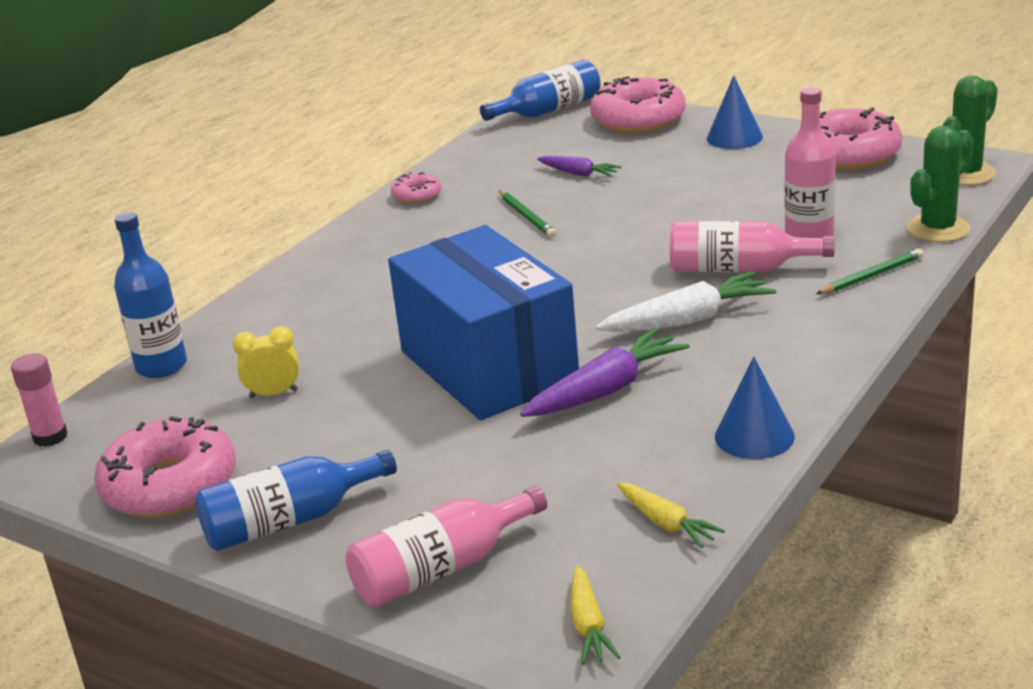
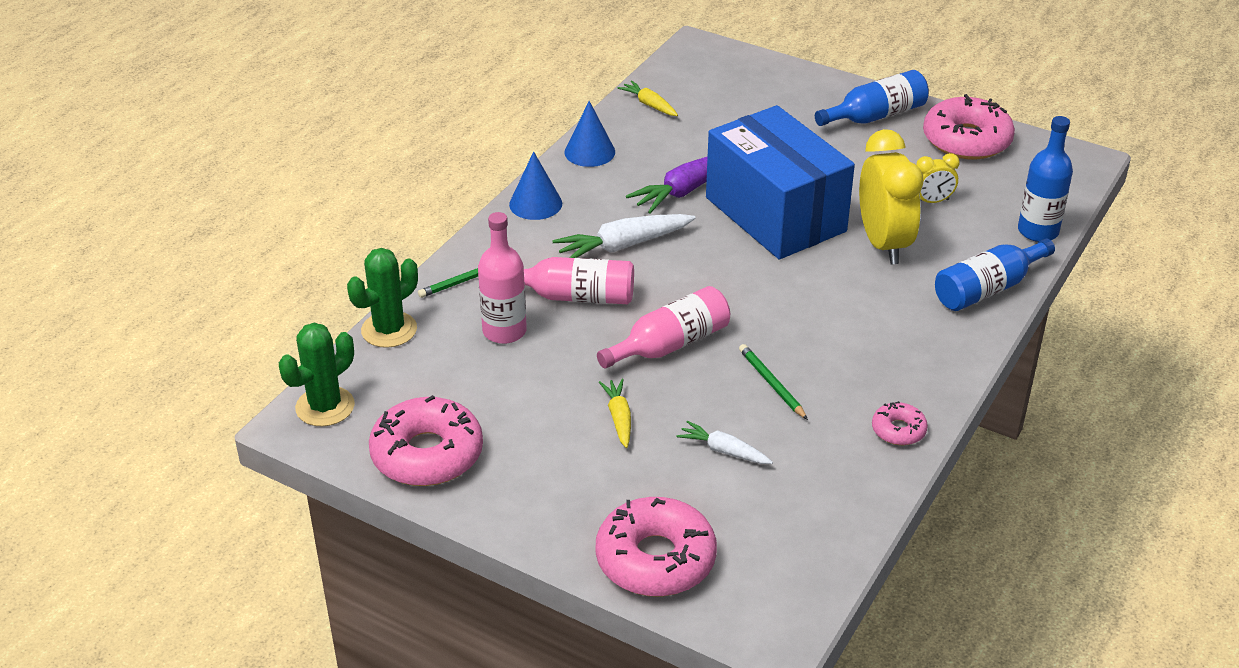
camera: 175 degrees right, 10 degrees up
(50, 437) = (1079, 177): pink glue stick -> none
(361, 341) = (883, 244): none -> yellow clock
(441, 569) = (775, 88): pink bottle -> pink bottle (670, 344)
(548, 110) = (774, 598): blue bottle -> blue bottle (987, 289)
(578, 174) = (724, 451): purple carrot -> white carrot
(588, 625) = (692, 60): yellow carrot -> yellow carrot (619, 418)
(734, 137) = (543, 503): blue cone -> blue cone (535, 204)

